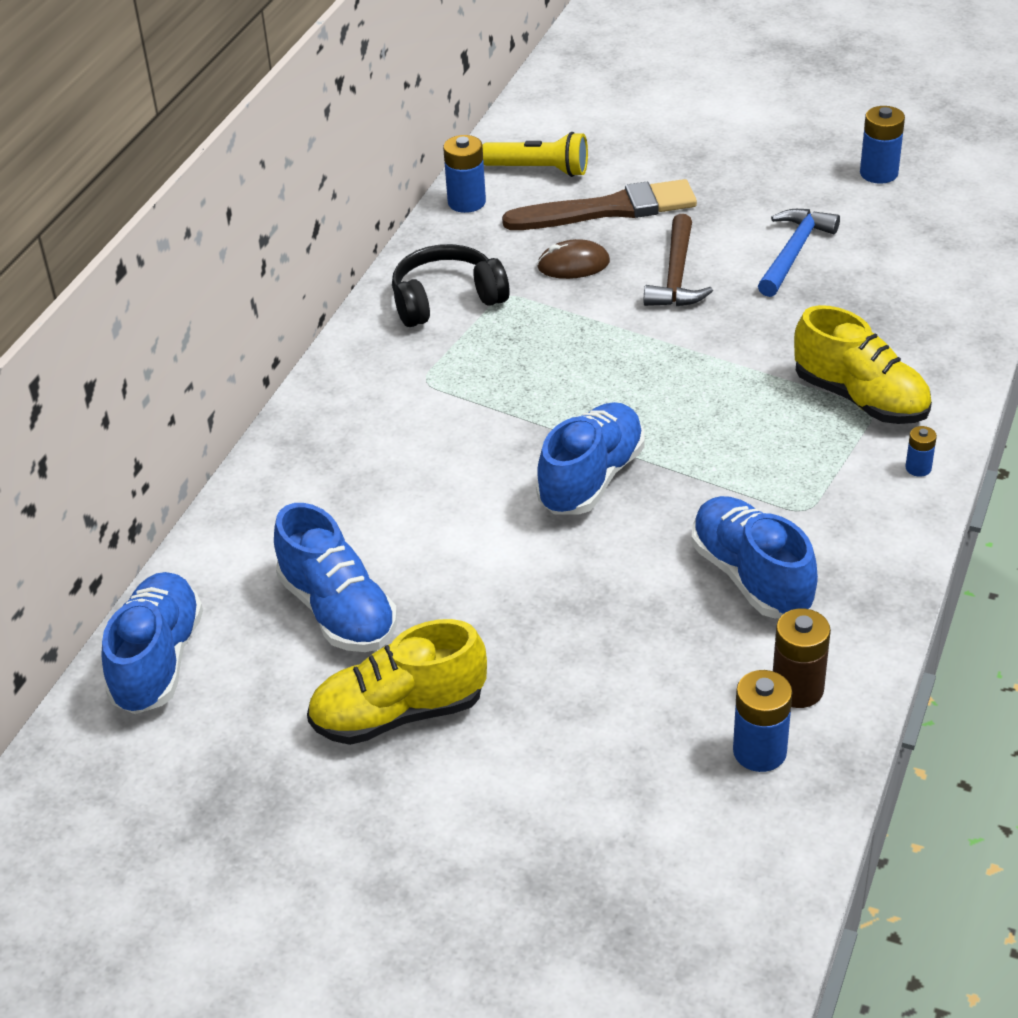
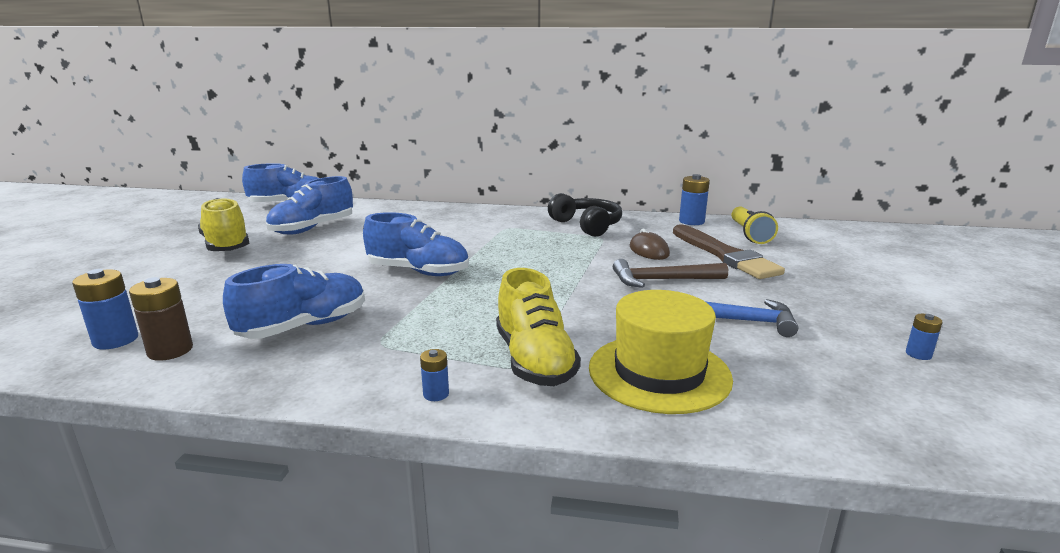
camera: 75 degrees right, 20 degrees down
(860, 399) = (534, 360): yellow shoe -> yellow shoe turned 45 degrees counterclockwise
(878, 173) = (918, 354): blue battery -> blue battery, size x0.56
(894, 325) = (659, 373): none -> yellow hat

